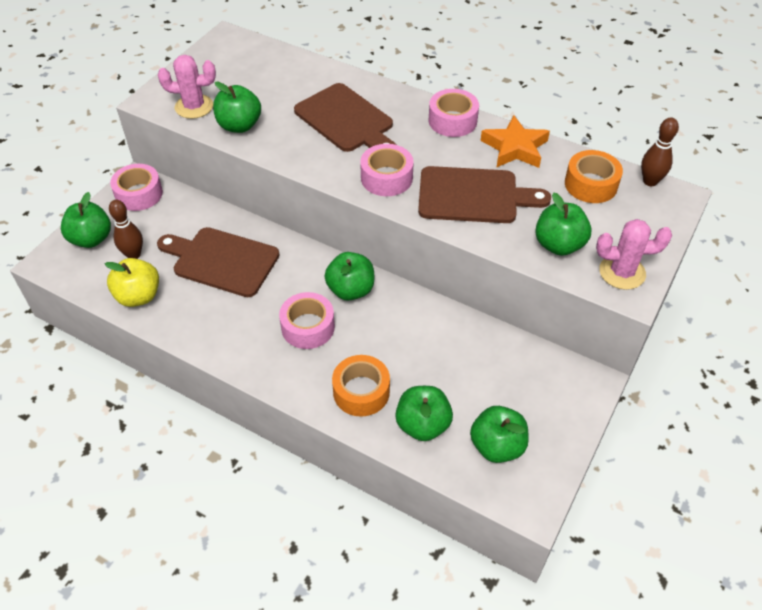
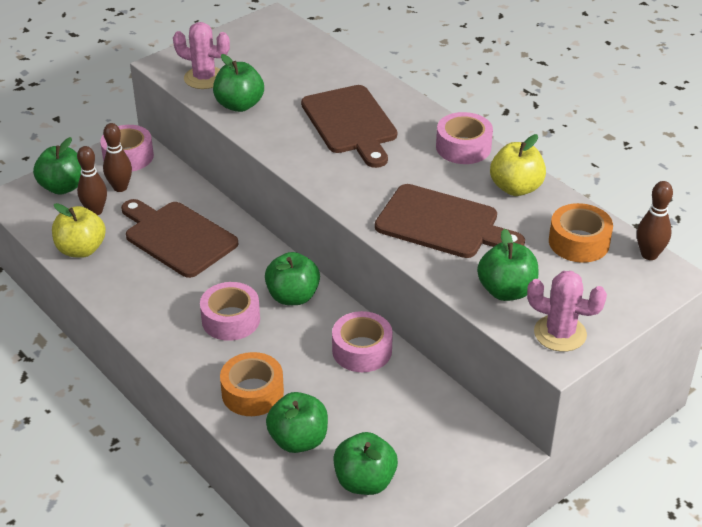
camera: 20 degrees right, 10 degrees down
(146, 226) = (120, 187): none -> brown bowling pin
(386, 178) = (361, 186): pink tape -> pink tape (362, 350)
(515, 148) = (516, 188): orange star -> yellow apple

